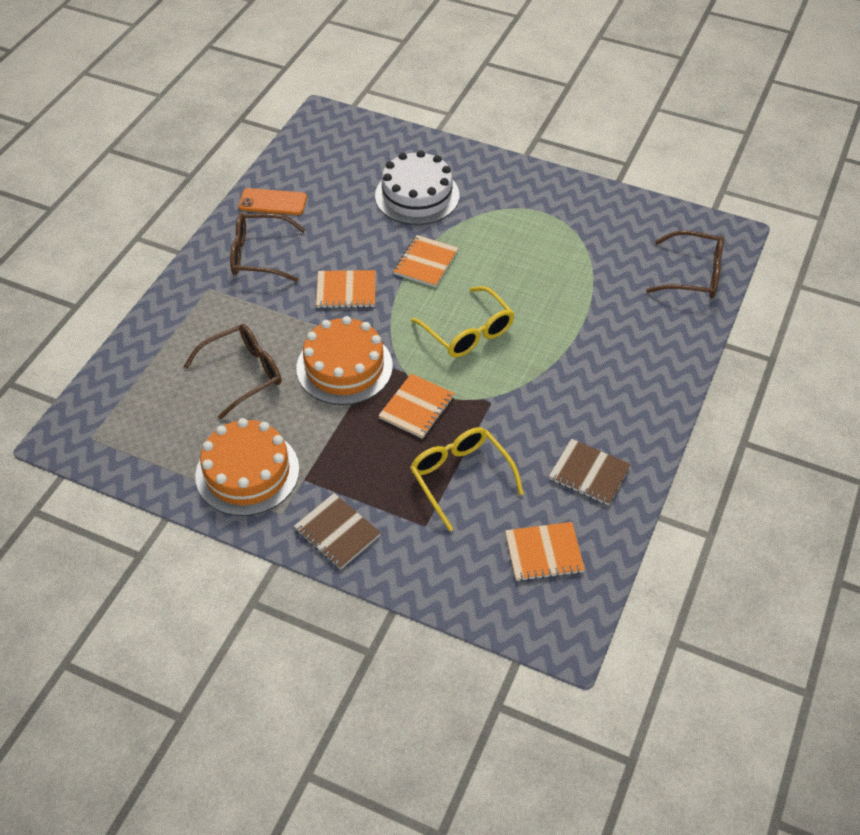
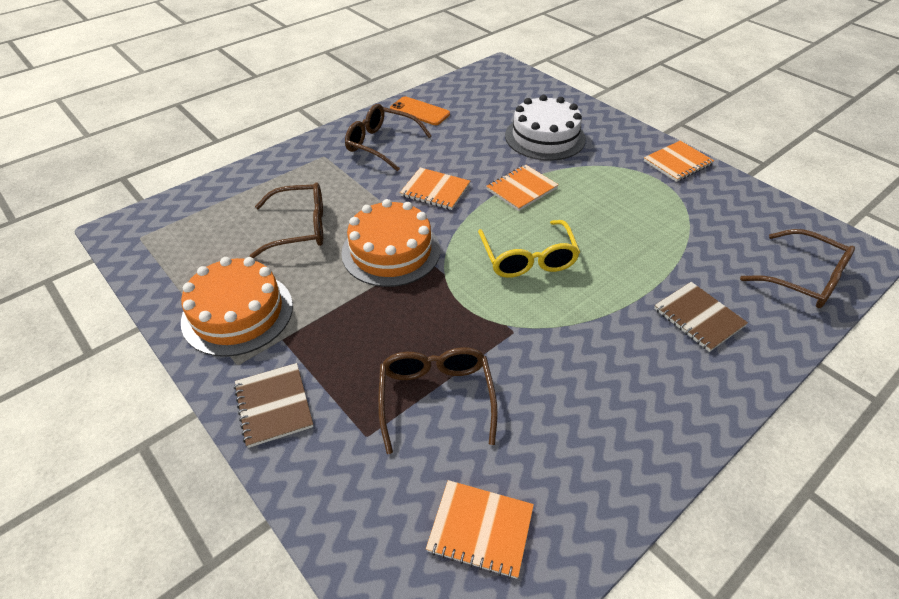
camera: 25 degrees right, 5 degrees down
(417, 407) = (435, 310): orange notebook -> orange notebook (677, 163)
(460, 477) = (436, 398): yellow glasses -> brown glasses
(589, 473) = (585, 451): brown notebook -> brown notebook (698, 318)

